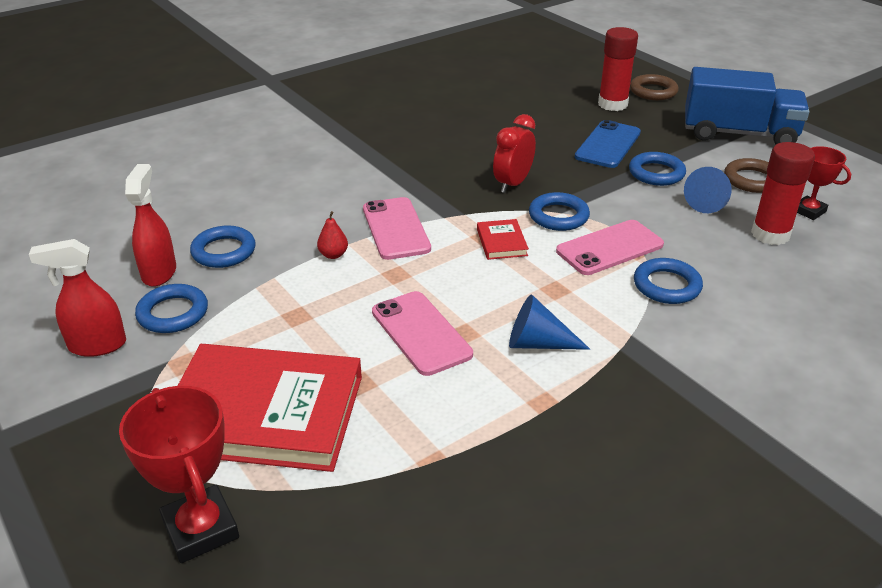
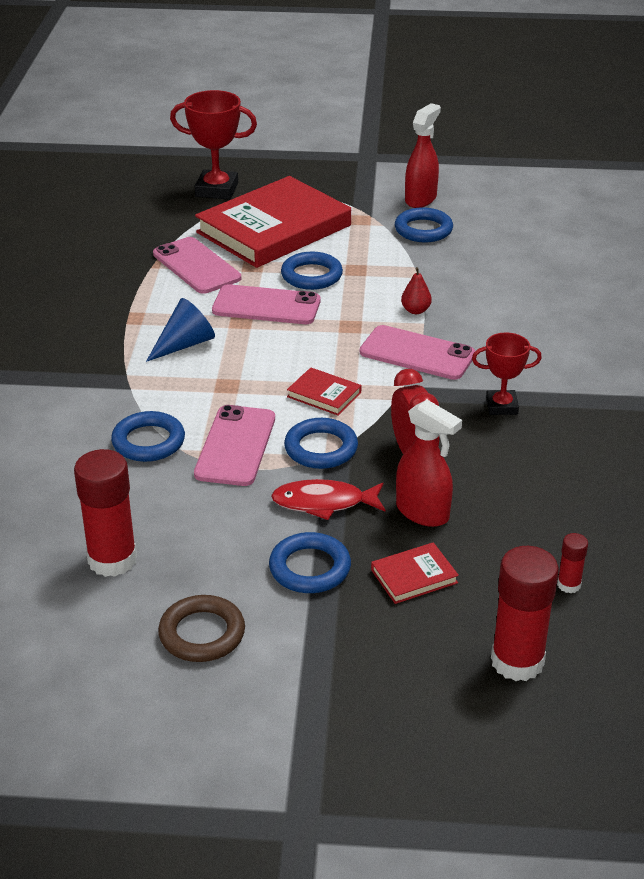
camera: 130 degrees right, 0 degrees up
(159, 272) = (485, 238): red spray bottle -> red spray bottle (423, 512)
(224, 251) = (483, 269): blue ring -> blue ring (311, 275)
(404, 422) = (196, 266): none -> pink phone
(543, 109) = (569, 585): none -> red glue stick
(603, 192) = (324, 503): none -> red fish
(608, 145) = (414, 576): blue phone -> red book
(653, 91) = (516, 739): brown ring -> none
(708, 201) = (214, 563): blue cone -> none
(738, 134) = (303, 721): blue truck -> none
(809, 211) = (99, 624): red trophy -> red trophy (501, 406)

